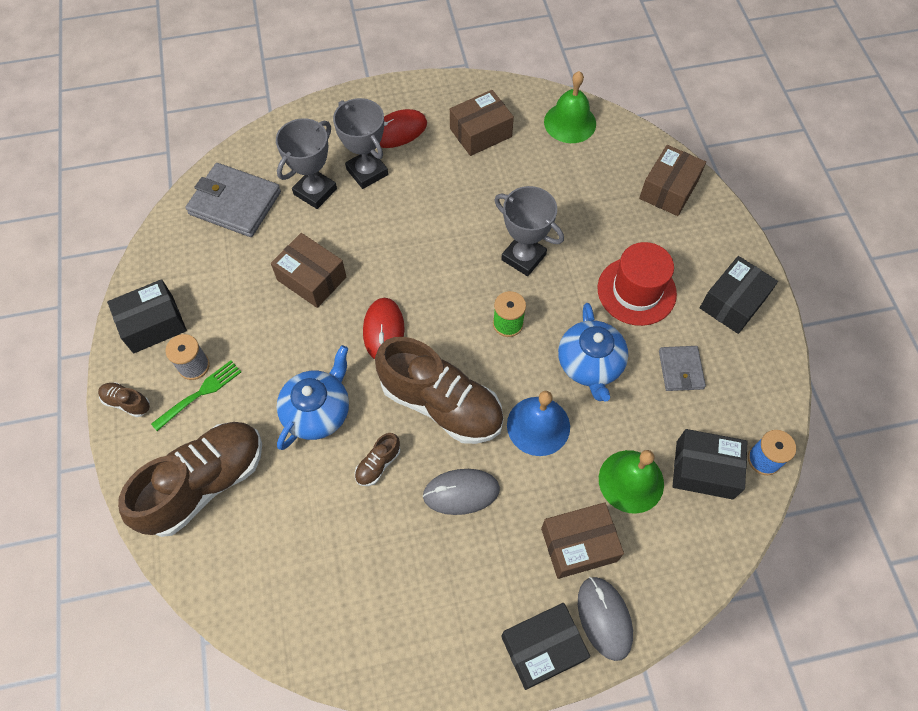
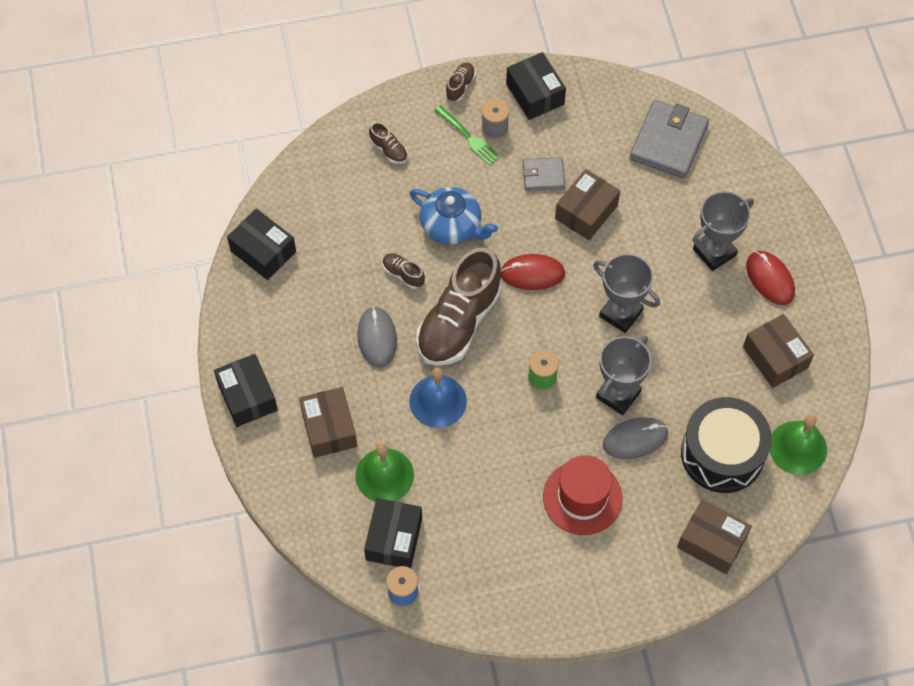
camera: 90 degrees right, 0 degrees up
(205, 483) = (389, 150): brown shoe -> brown shoe, size x0.41
(315, 191) = (686, 208): grey trophy -> grey trophy (620, 313)
(580, 177) = (722, 454): none -> black drum
(590, 364) = (499, 448): blue teapot -> none
(604, 618) = (268, 444): grey mouse -> grey mouse (635, 439)
(680, 370) = (495, 530): grey wallet -> grey wallet (543, 175)
(733, 303) = (571, 589): black box -> black box (263, 251)

